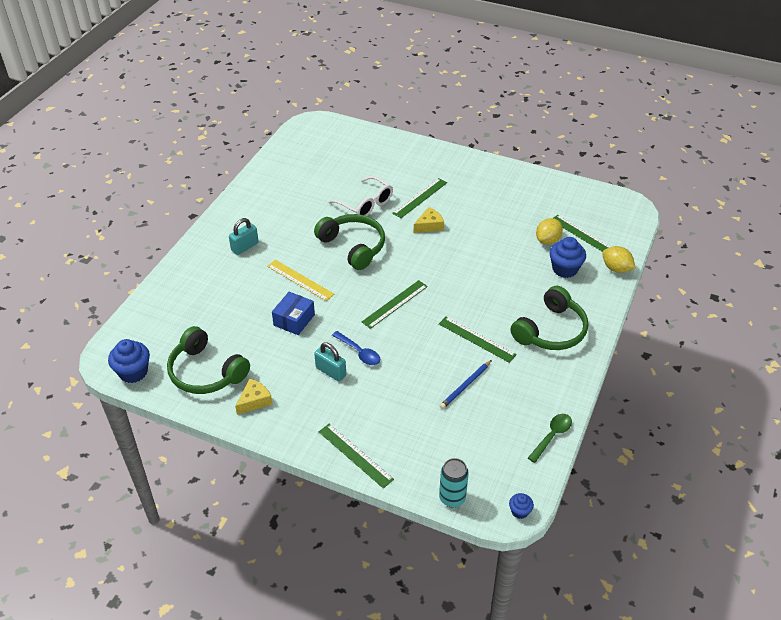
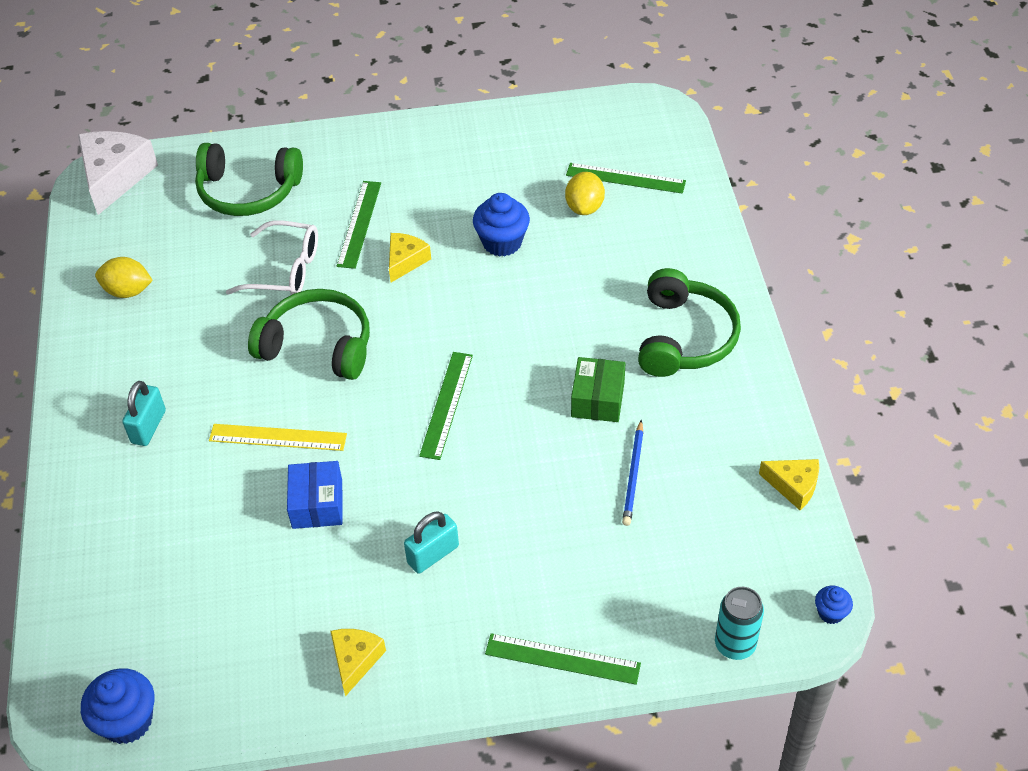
camera: 30 degrees left, 5 degrees up
(206, 372) = (245, 657): green headphones -> green headphones (248, 191)
(319, 127) = (115, 176): none -> white cheese
(331, 371) = (433, 554): turquoise padlock -> turquoise padlock turned 45 degrees counterclockwise
(359, 352) = (451, 504): blue spoon -> none
(476, 339) = (598, 399): green ruler -> green box
(552, 436) = (793, 486): green spoon -> yellow cheese
(564, 269) = (637, 239): blue cupcake -> blue cupcake (502, 242)
(616, 268) = (701, 207): yellow lemon -> yellow lemon (128, 291)

